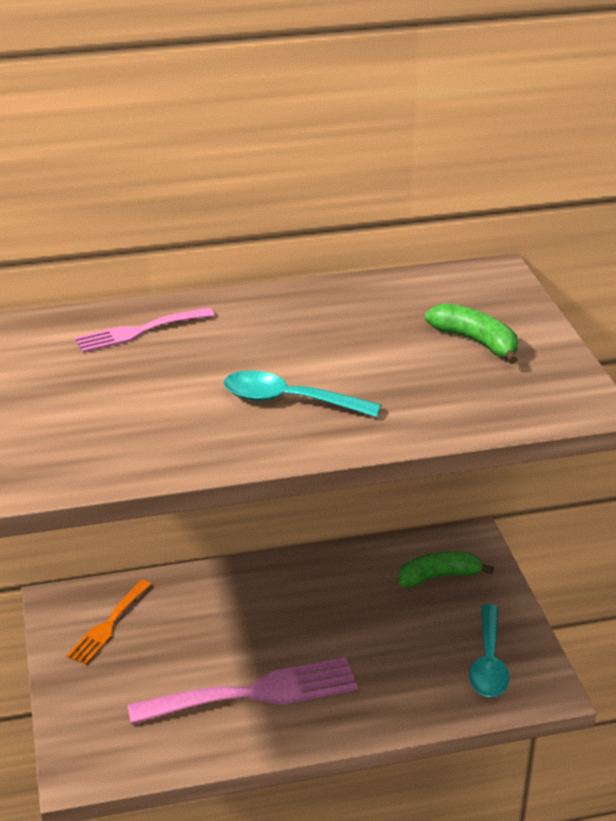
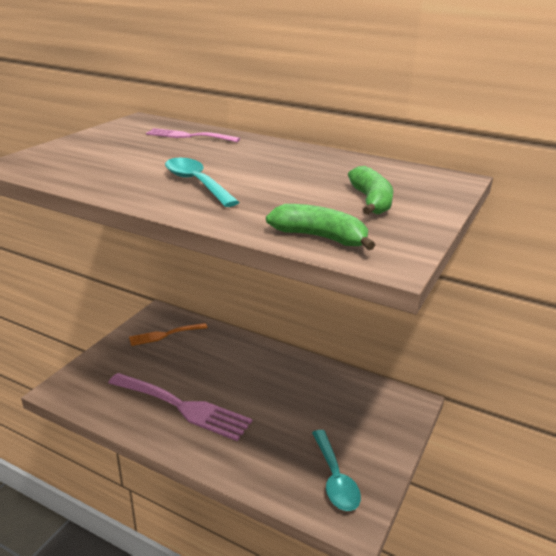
camera: 40 degrees right, 5 degrees down
(439, 577) = (365, 410): green banana -> green banana (320, 237)
(488, 662) = (335, 478): turquoise spoon -> turquoise spoon turned 60 degrees counterclockwise

